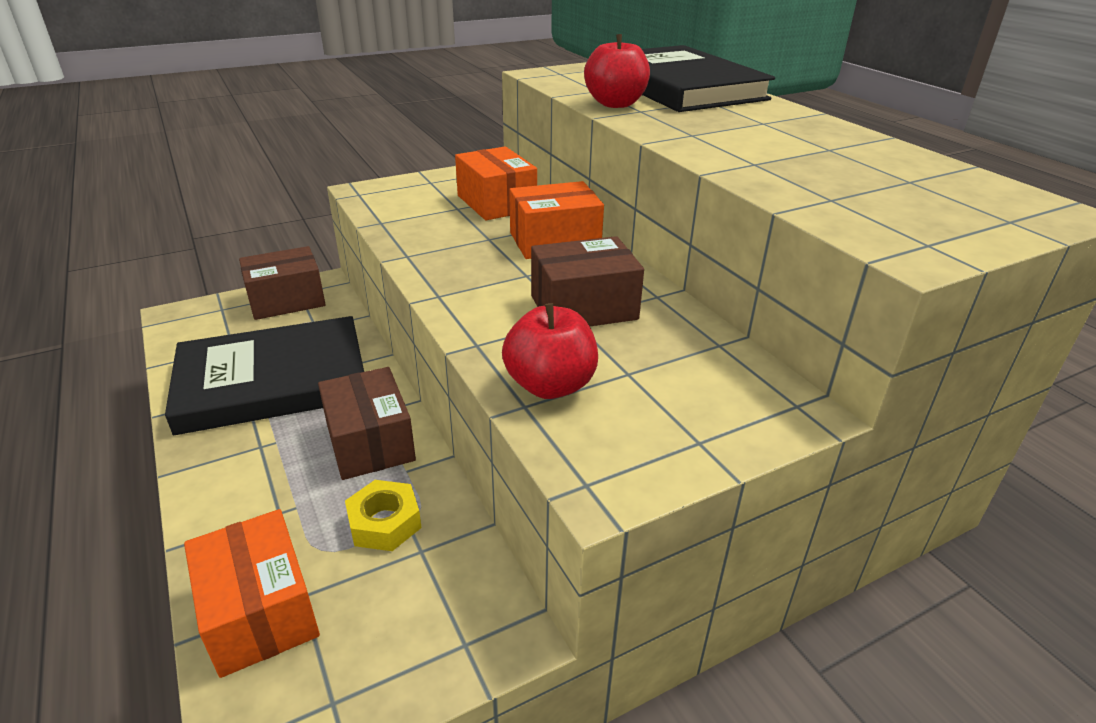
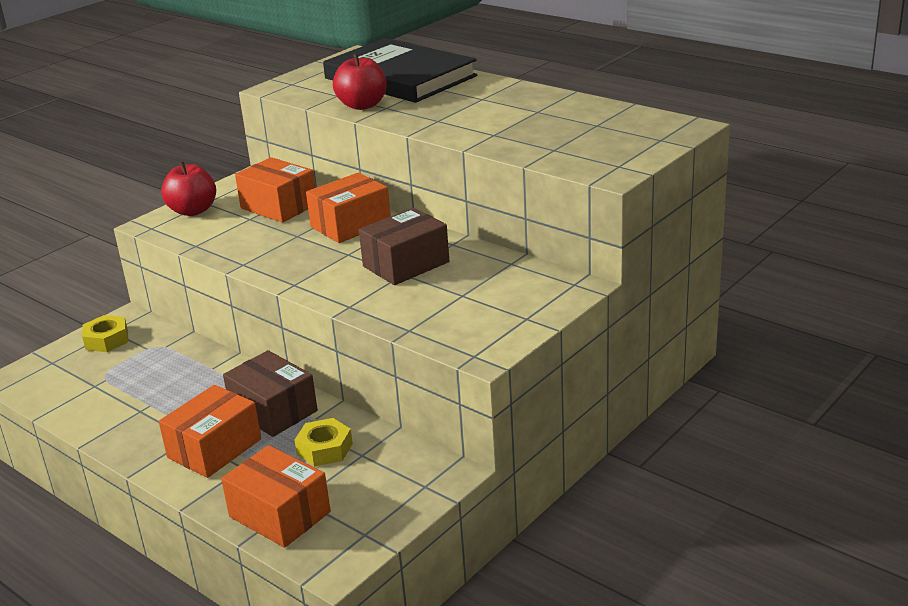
camera: 20 degrees left, 5 degrees down
(272, 472) = (214, 448): none -> orange box
(273, 380) = (156, 397): black book -> none
(286, 300) = (107, 340): brown box -> yellow nut
(550, 385) = (417, 315): red apple -> red apple (193, 211)

